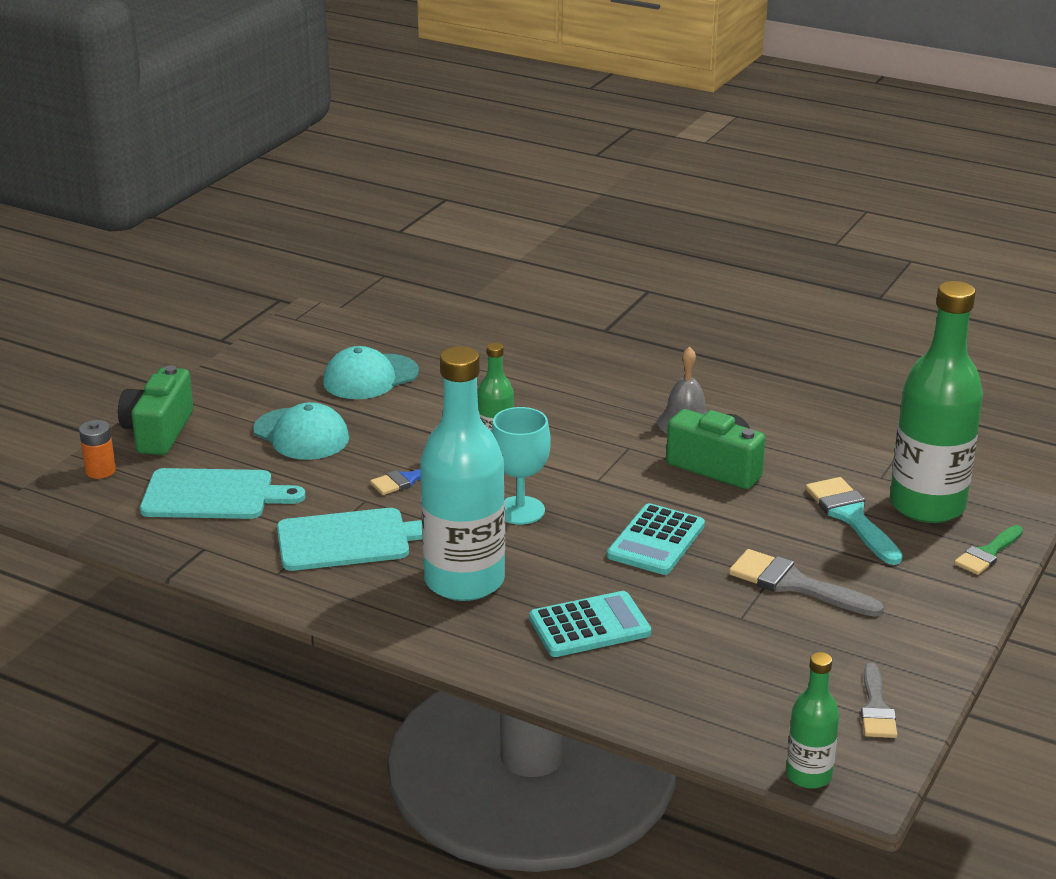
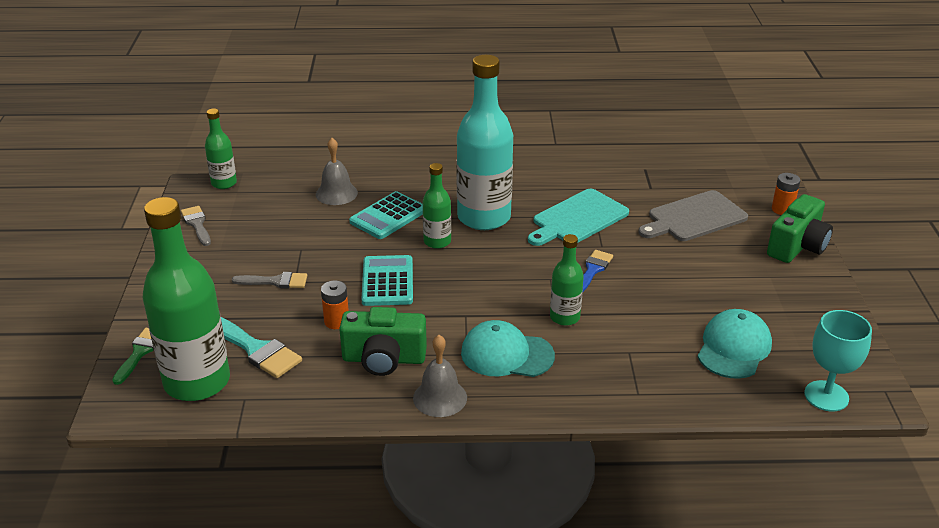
camera: 150 degrees right, 5 degrees up
(158, 432) = (797, 246): green camera -> green camera turned 60 degrees clockwise
(213, 495) = (694, 217): turquoise cutting board -> grey cutting board
(301, 434) = (707, 278): turquoise cap -> turquoise cap (506, 354)
(520, 510) = (496, 272): turquoise goblet -> turquoise goblet (826, 396)
(555, 569) = (437, 242): none -> green bottle
(638, 690) = (336, 193): none -> grey bell
(745, 517) = (336, 321): none -> orange battery
(795, 584) = (275, 281): grey brush -> grey brush, size x0.66

